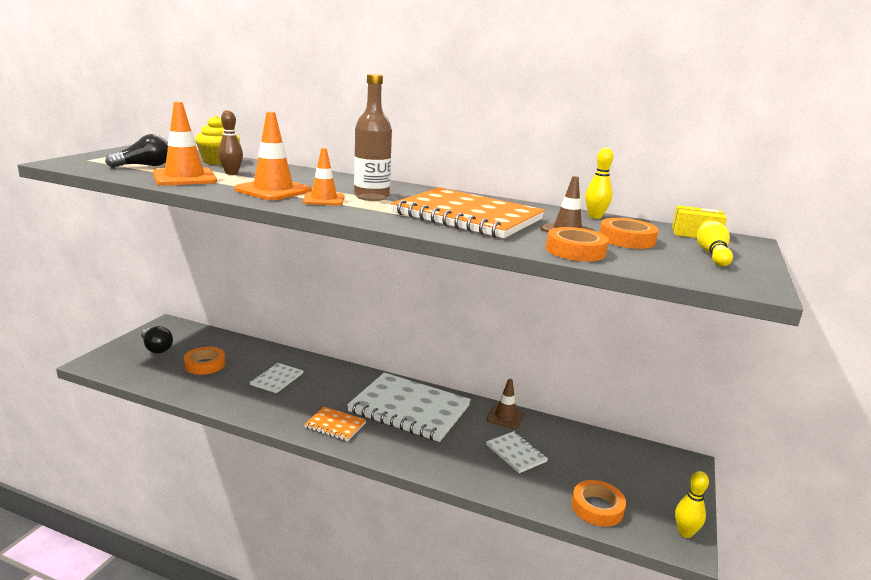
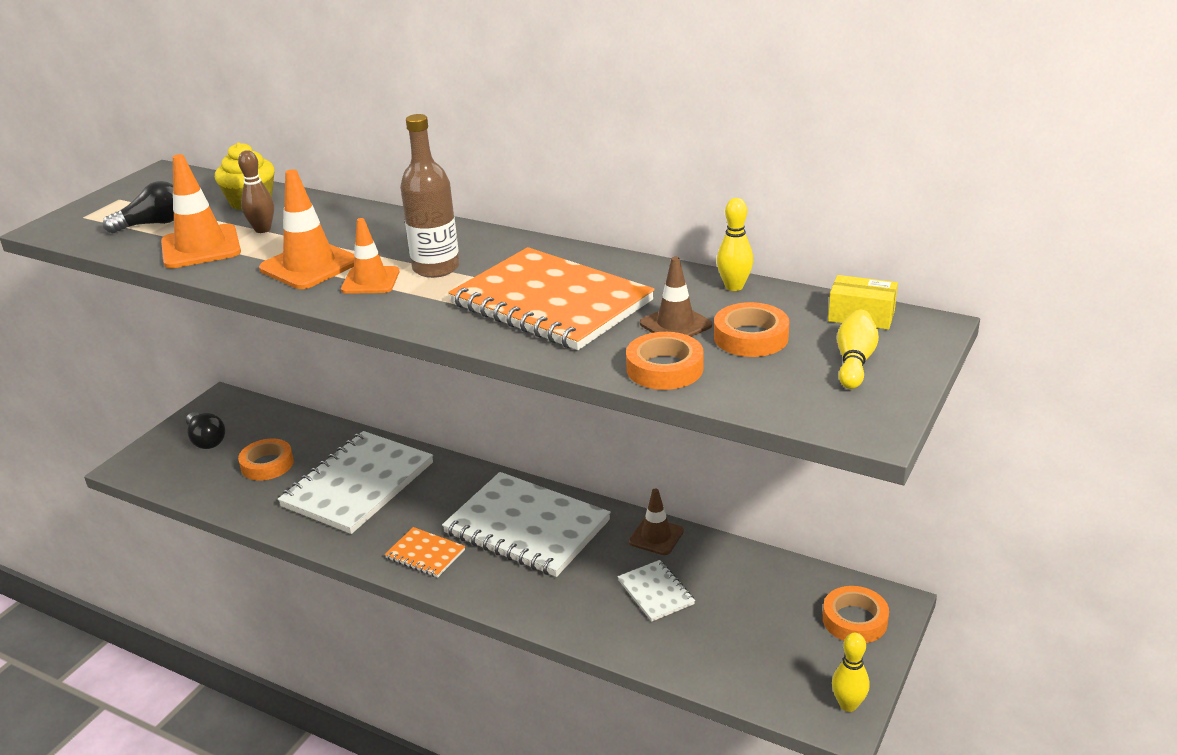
camera: 10 degrees right, 10 degrees up
(277, 379) = (358, 485): white notebook -> white notebook, size x2.15
(597, 507) = (742, 670): orange tape -> orange tape (854, 620)

